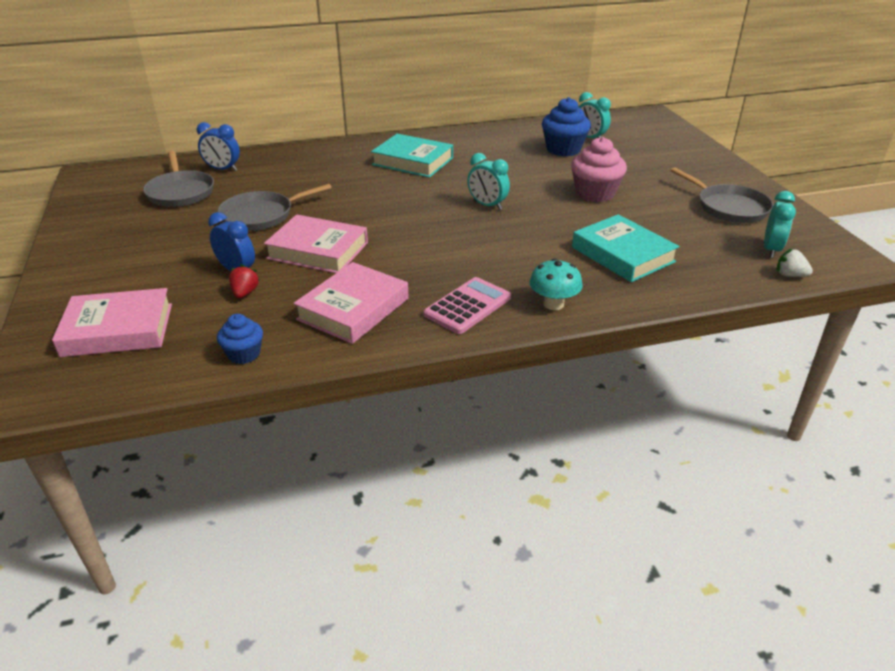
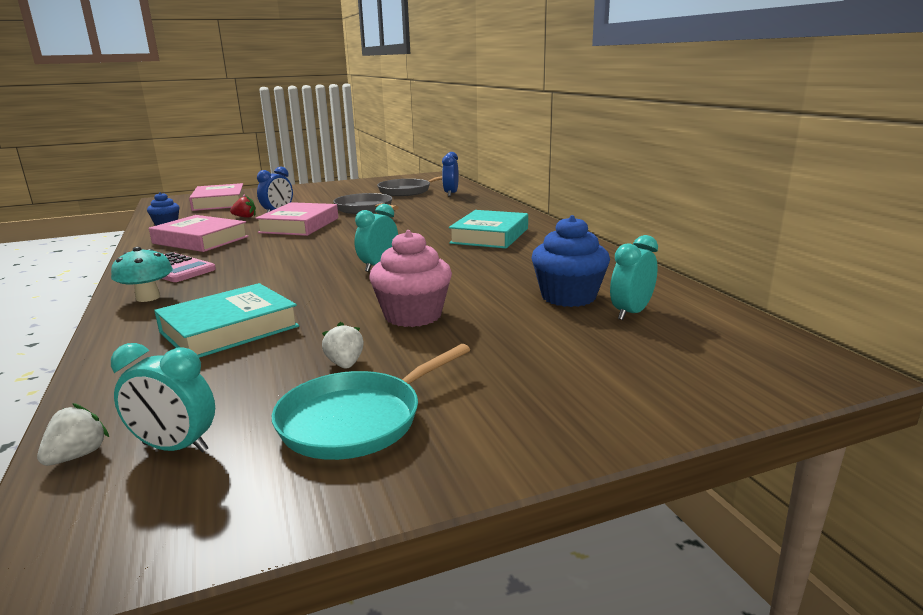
camera: 85 degrees right, 15 degrees down
(670, 212) = (345, 364): none -> white strawberry
(729, 207) = (356, 420): grey pan -> turquoise pan

